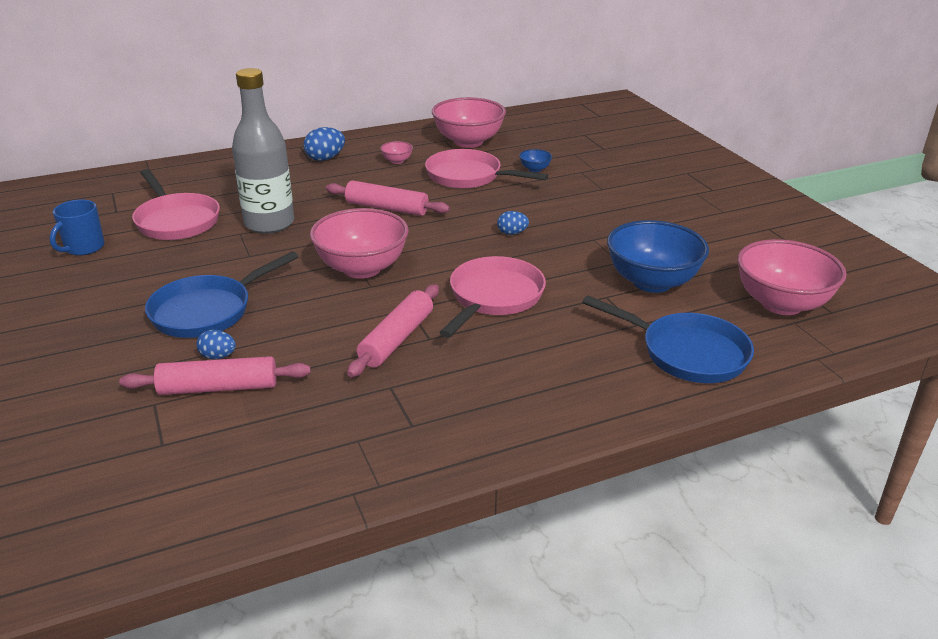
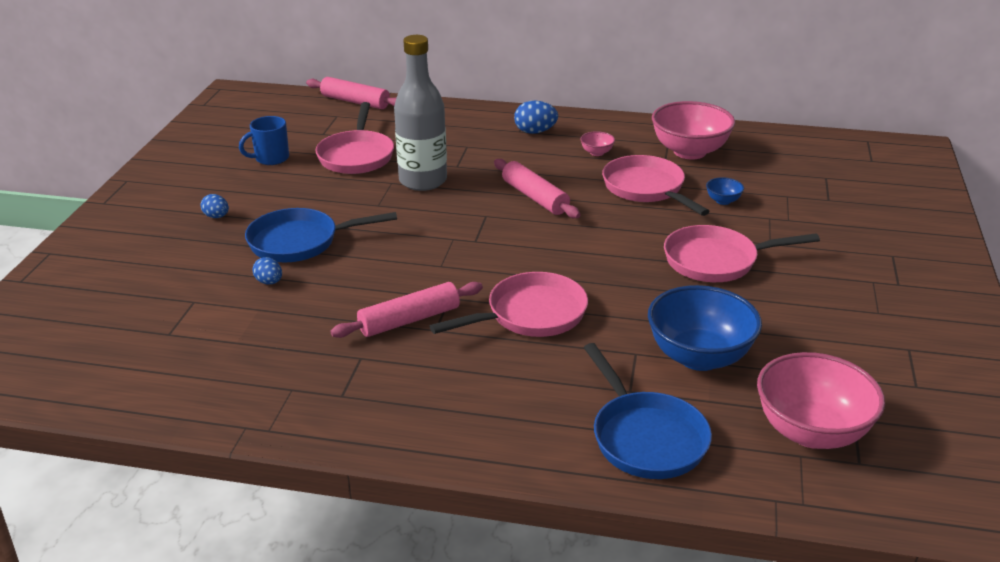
camera: 35 degrees right, 0 degrees up
(218, 388) = (244, 307): pink rolling pin -> pink rolling pin (355, 102)
(362, 268) = (451, 247): pink bowl -> none
(512, 233) = (620, 259): blue egg -> blue egg (216, 216)
(581, 212) = (716, 261): none -> pink pan

